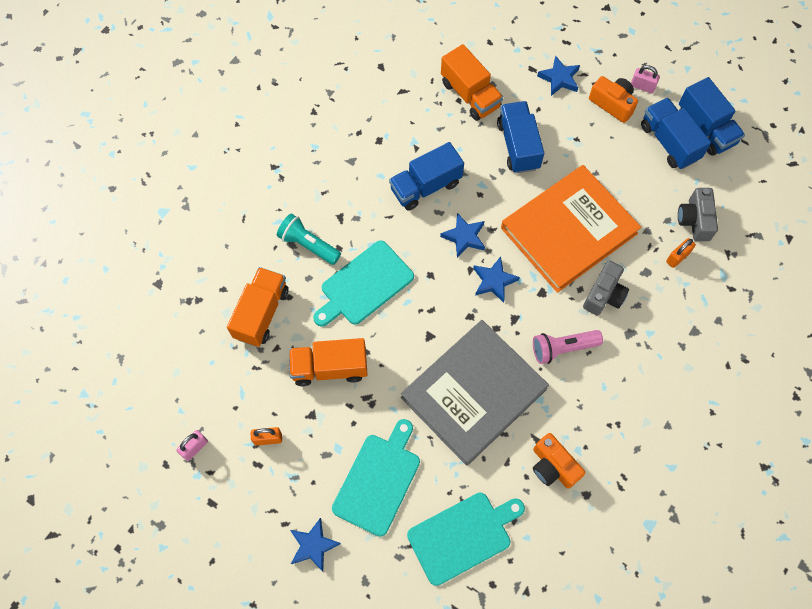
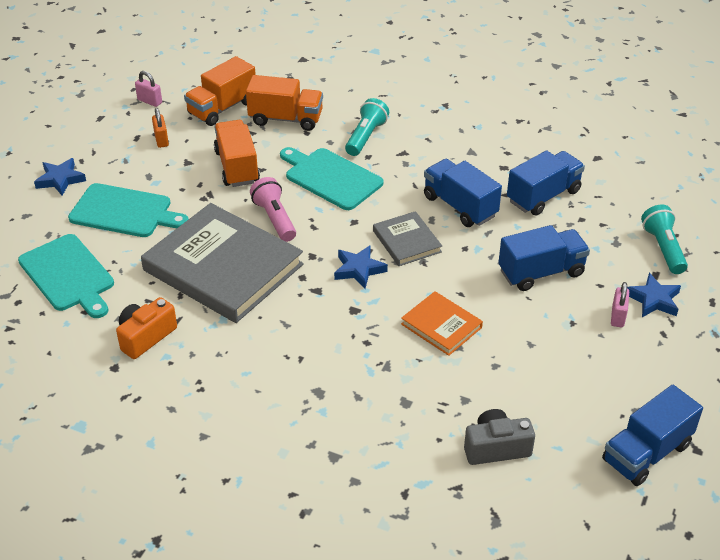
camera: 80 degrees right, 25 degrees down
(464, 237) = (407, 241): blue star -> grey book
(470, 95) = (593, 227): orange truck -> orange truck (222, 108)
(503, 54) = (663, 248): none -> turquoise flashlight
(563, 348) = (288, 333): pink flashlight -> pink flashlight (275, 219)
(569, 231) = (441, 326): orange book -> orange book, size x0.48
(604, 295) = (364, 364): grey camera -> none
(612, 104) = (640, 352): orange camera -> none
(642, 86) = (681, 380): pink padlock -> pink padlock (617, 316)
(669, 142) = (606, 414): blue truck -> blue truck (543, 196)
(677, 257) = (435, 432): orange padlock -> none

